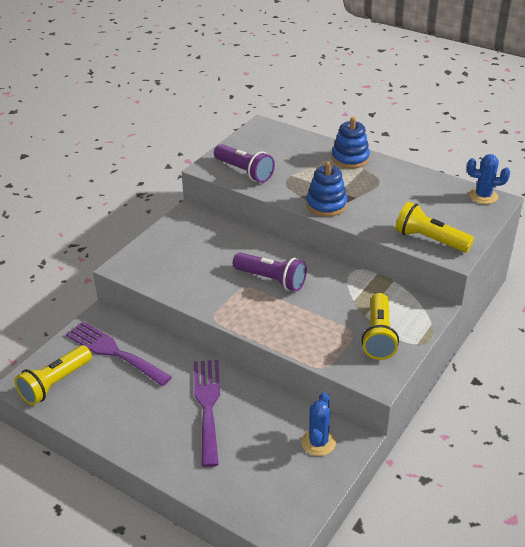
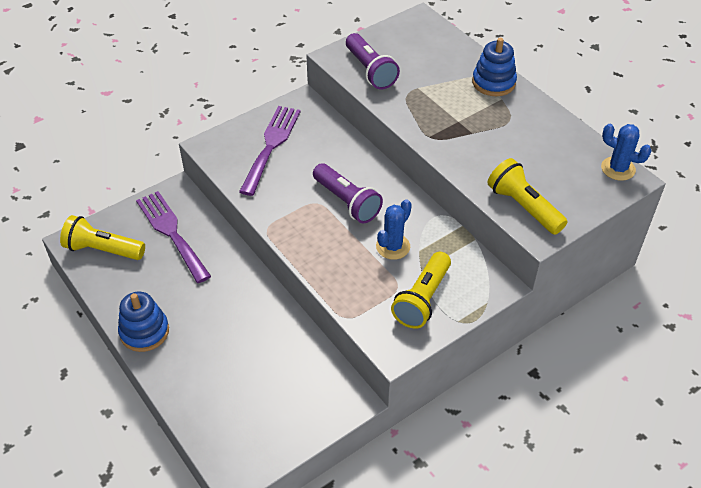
camera: 20 degrees right, 10 degrees up
(55, 383) = (103, 250): yellow flashlight -> yellow flashlight turned 45 degrees clockwise
(207, 405) = (230, 317): purple fork -> purple fork (271, 145)
(318, 442) = (316, 392): blue cactus -> blue cactus (393, 246)
(326, 205) = (435, 134): blue stacking toy -> blue stacking toy (144, 332)

